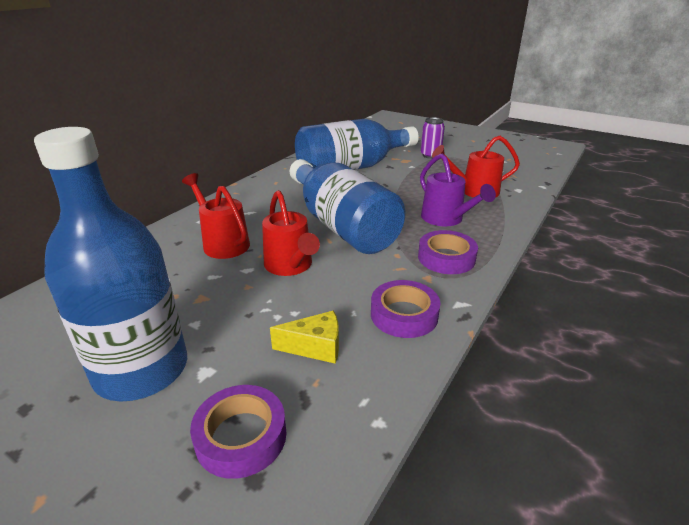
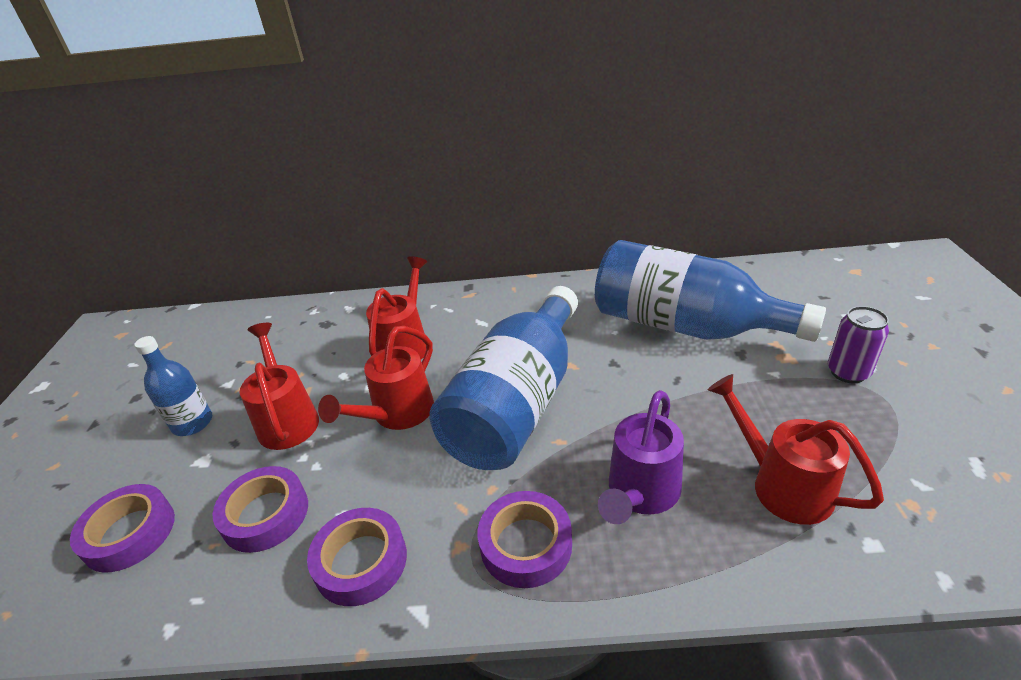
camera: 60 degrees right, 5 degrees up
(141, 370) = (192, 423): blue bottle -> blue bottle, size x0.48
(222, 314) = (287, 419): none -> red watering can
(315, 347) = (265, 514): yellow cheese -> purple tape

